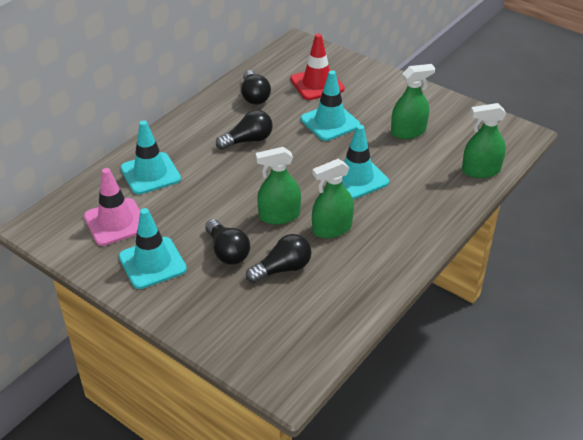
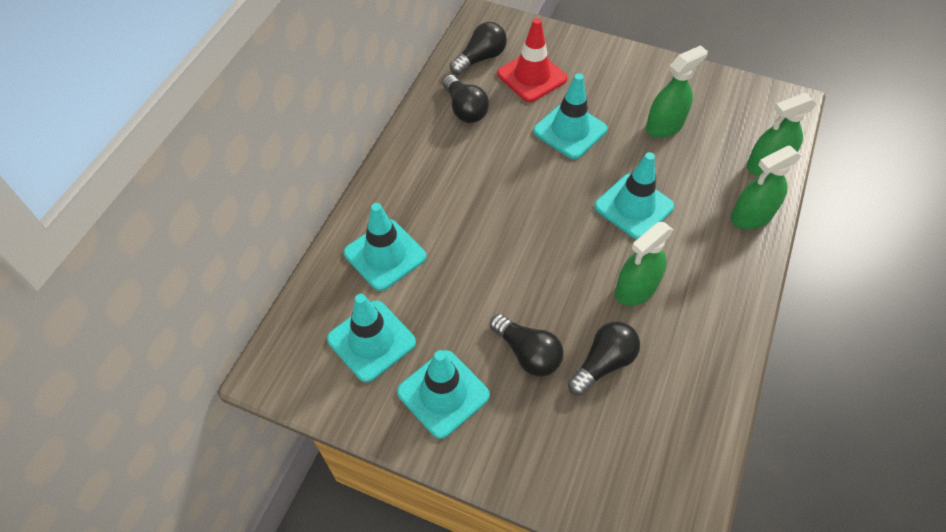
camera: 15 degrees left, 15 degrees up
(115, 222) = (371, 341): pink traffic cone -> turquoise traffic cone
(248, 140) = (484, 178): black light bulb -> black light bulb (480, 58)
(279, 216) = (567, 284): green spray bottle -> green spray bottle (751, 216)

